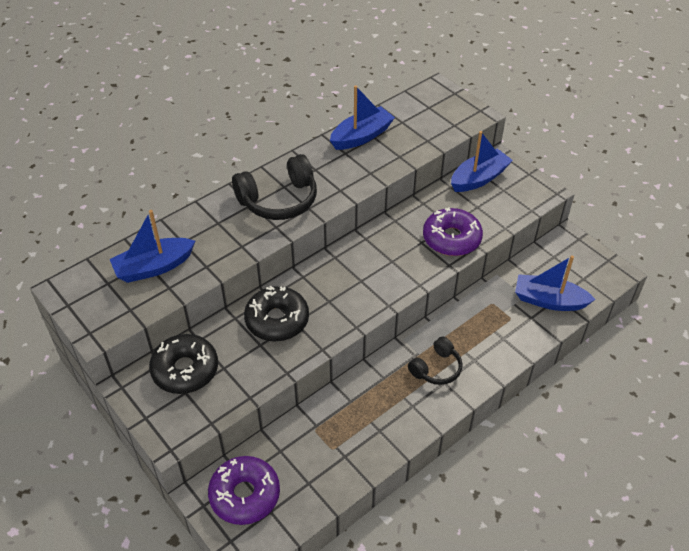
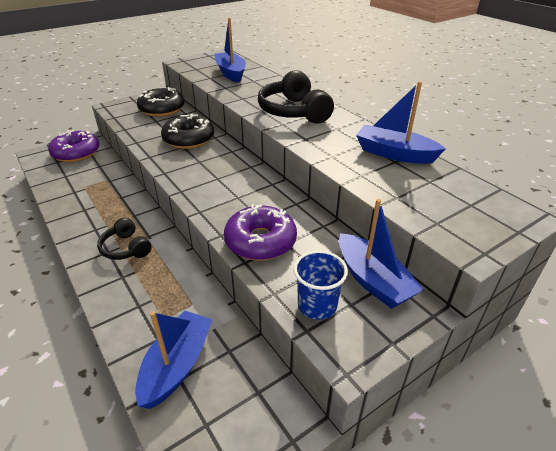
camera: 95 degrees right, 10 degrees down
(361, 136) = (394, 154): blue boat -> blue boat turned 150 degrees clockwise
(510, 205) = (317, 305): none -> blue cup

